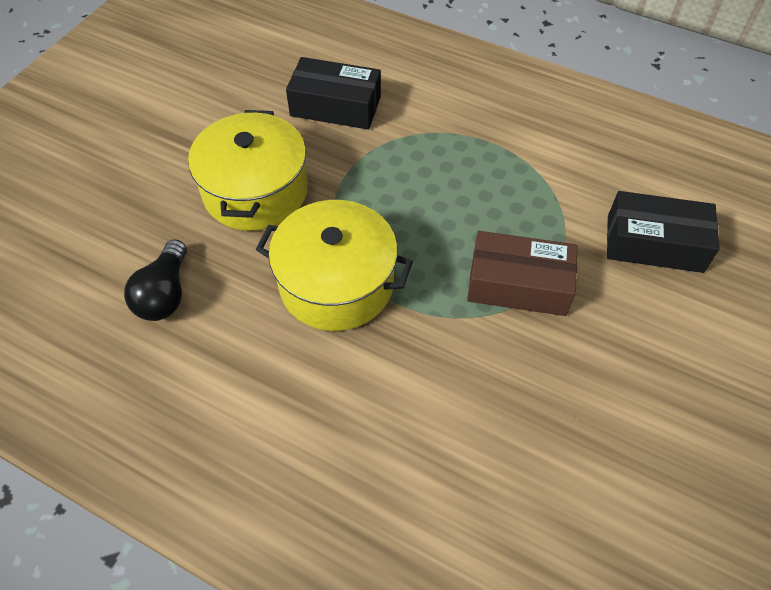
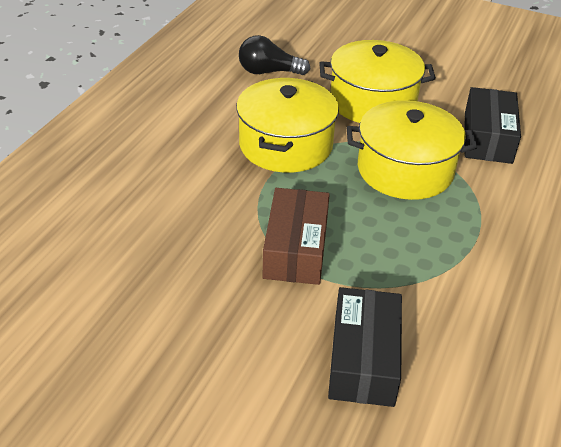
camera: 85 degrees right, 15 degrees down
(388, 179) = (405, 170): none -> yellow pot

